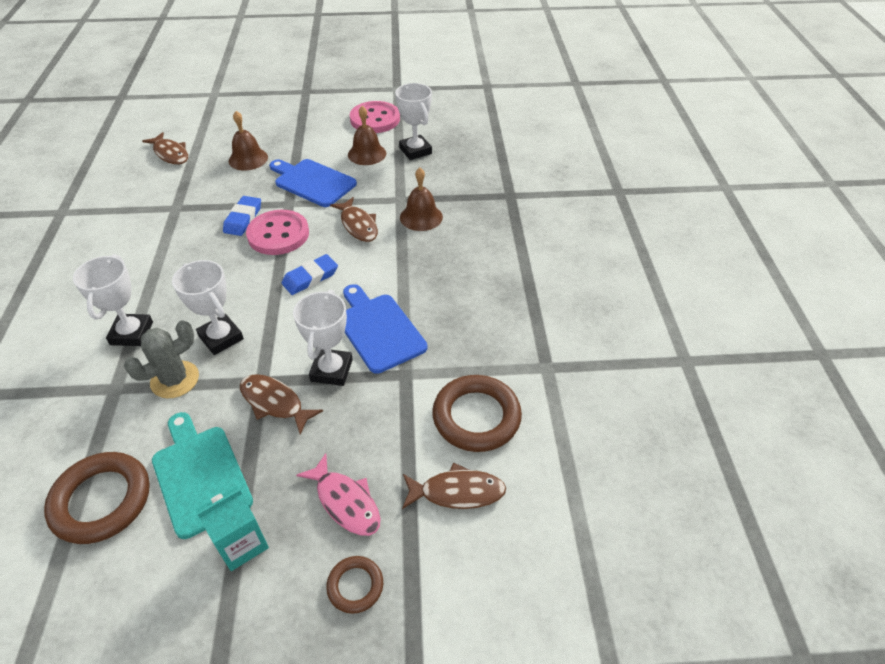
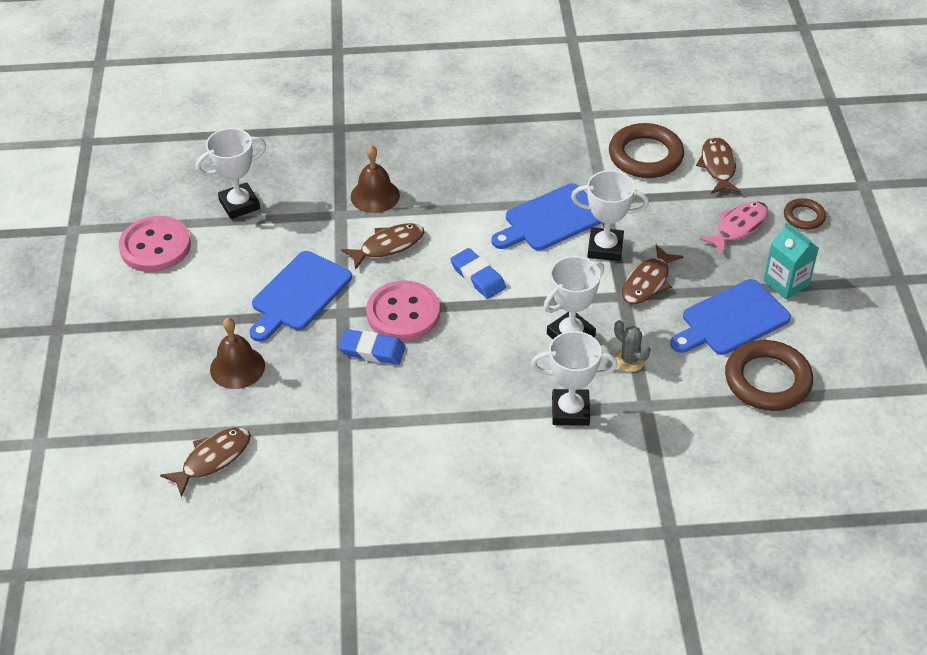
camera: 90 degrees left, 0 degrees up
(175, 379) = (629, 360): grey cactus -> grey cactus, size x0.65
(200, 475) = (731, 320): turquoise cutting board -> blue cutting board
(367, 154) = (240, 249): brown bell -> none

